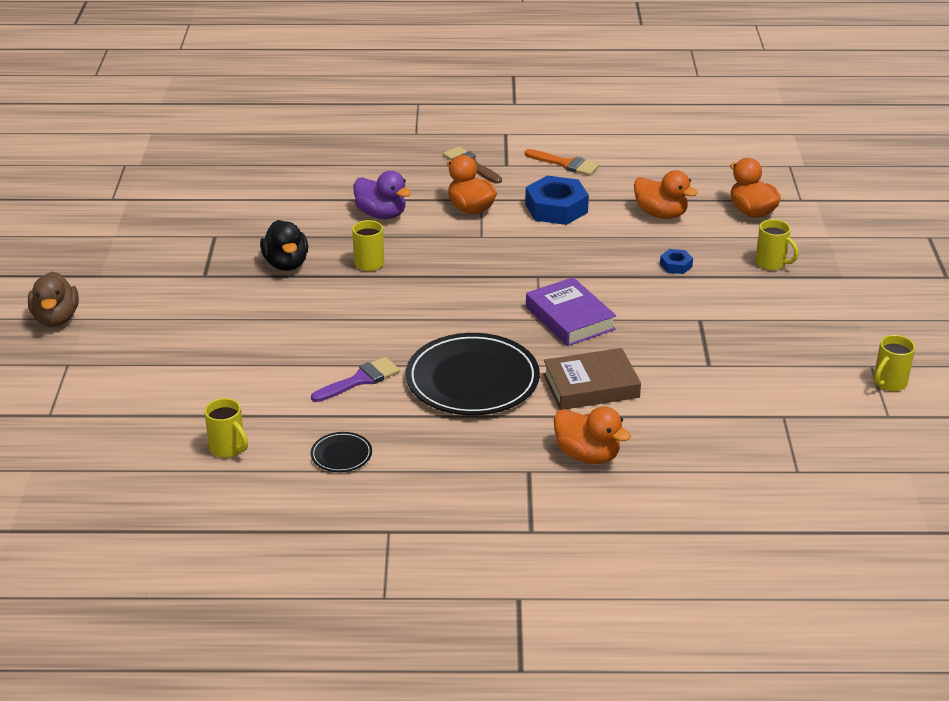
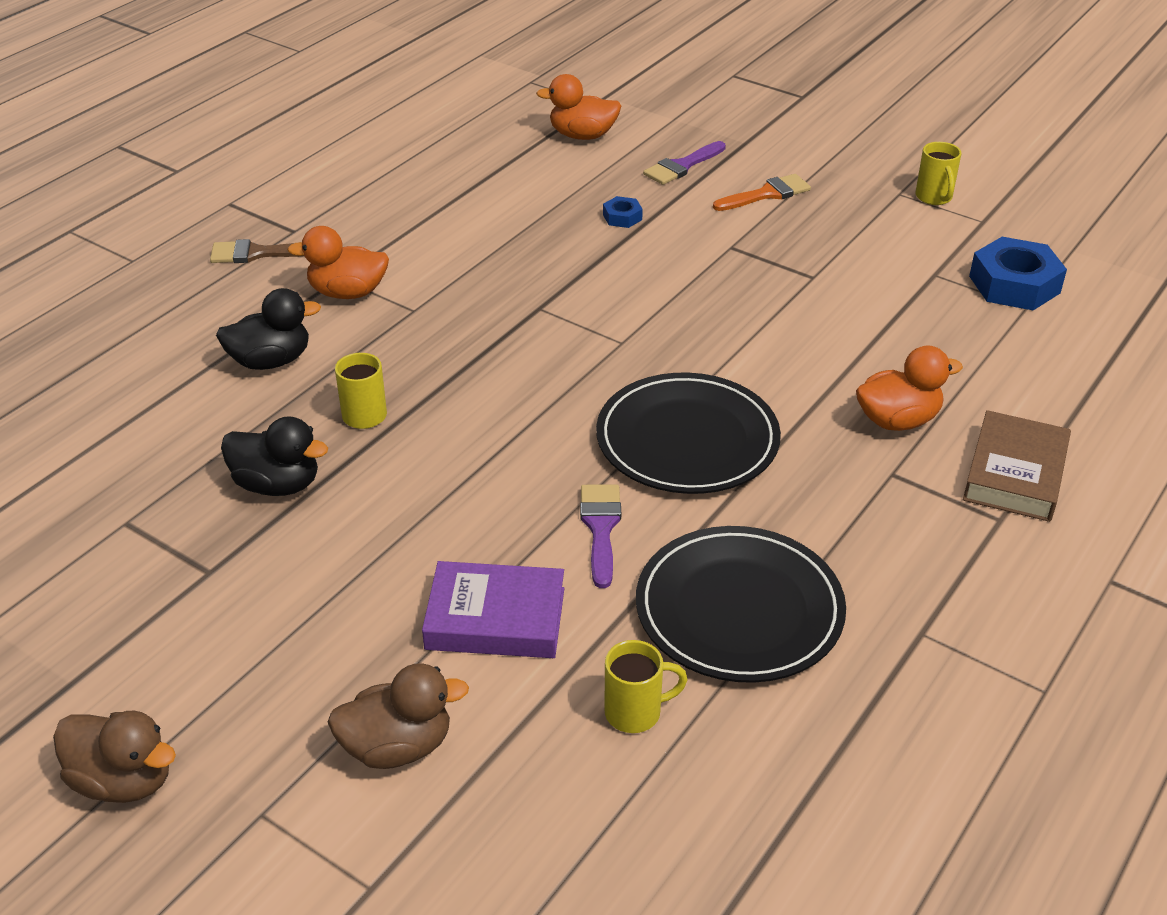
camera: 55 degrees left, 5 degrees up
(140, 384) = (398, 746): none -> brown duck
(341, 454) = (739, 609): black plate -> black plate, size x2.31
(381, 214) = (271, 361): purple duck -> black duck
(556, 208) = (425, 238): blue nut -> blue nut (1014, 284)
(565, 164) = (348, 194): orange brush -> orange brush (766, 194)
(570, 318) = (642, 322): purple book -> purple book (495, 618)
(591, 386) = (778, 363): brown book -> brown book (1014, 474)
(661, 214) = (520, 184): orange duck -> none
(771, 263) = (682, 166): yellow mug -> purple brush

